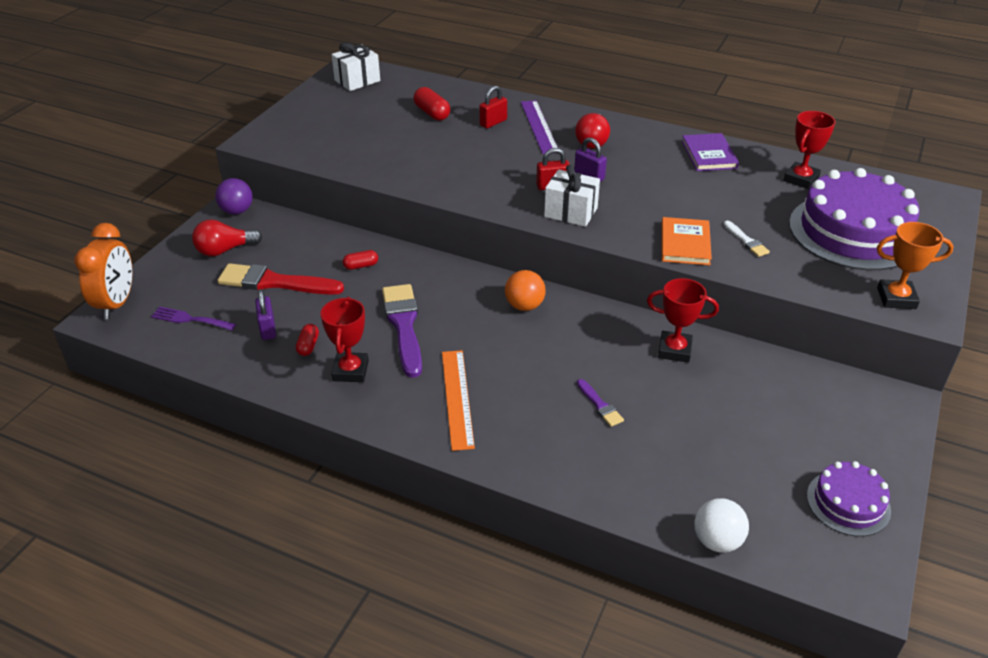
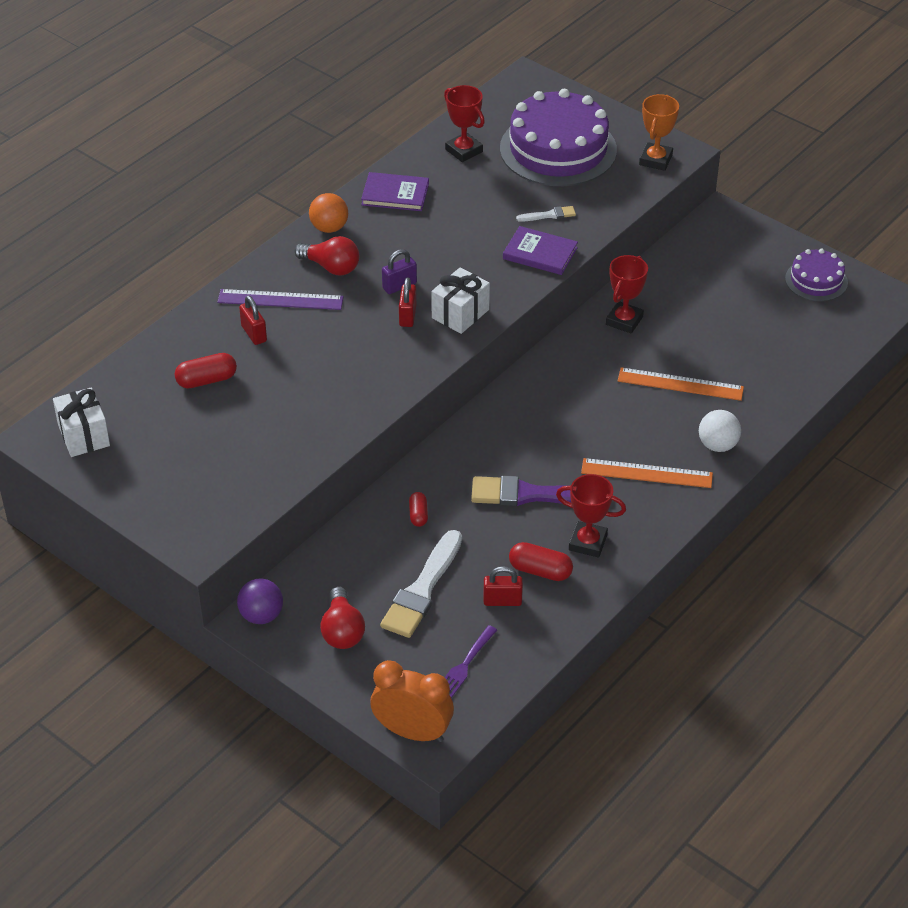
camera: 75 degrees left, 5 degrees up
(267, 329) = (502, 601): purple padlock -> red padlock
(275, 282) = (422, 589): red brush -> white brush
(308, 346) = (540, 571): red capsule -> red capsule, size x1.58
(524, 306) = (530, 403): orange ball -> orange ball (329, 228)
(600, 405) = (680, 384): purple brush -> orange ruler
(685, 244) = (540, 253): orange book -> purple book
(717, 541) = (837, 358): white ball -> white ball (717, 445)

